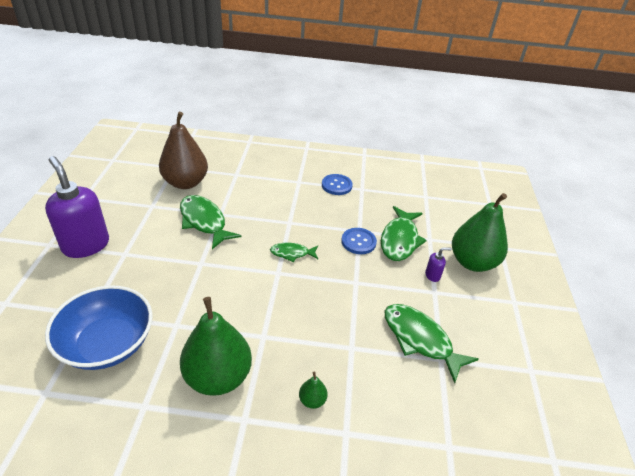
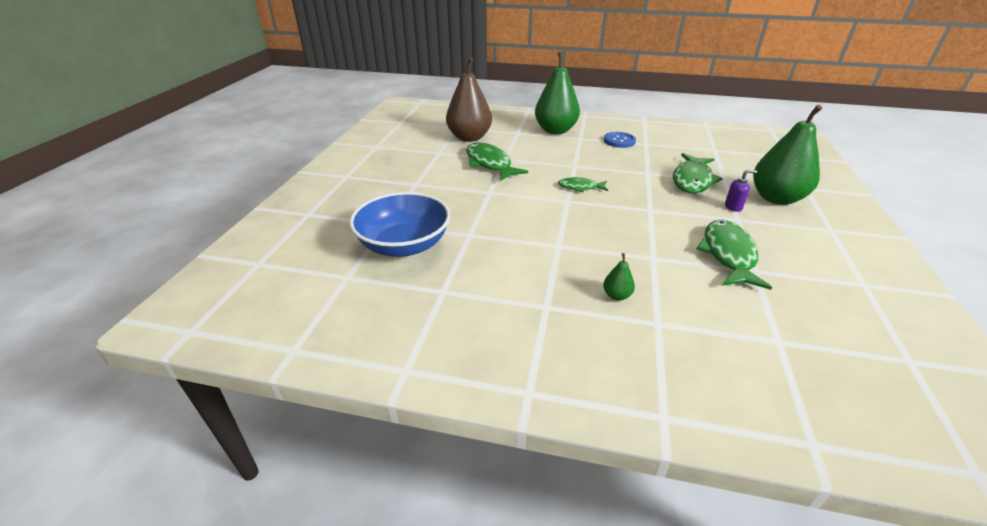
camera: 10 degrees right, 5 degrees down
(86, 245) = (379, 177): purple soap dispenser -> none
(218, 377) = (515, 273): green pear -> green pear (555, 130)
(358, 242) = (648, 181): blue button -> none
(420, 339) = (728, 254): green fish -> green fish turned 45 degrees clockwise

